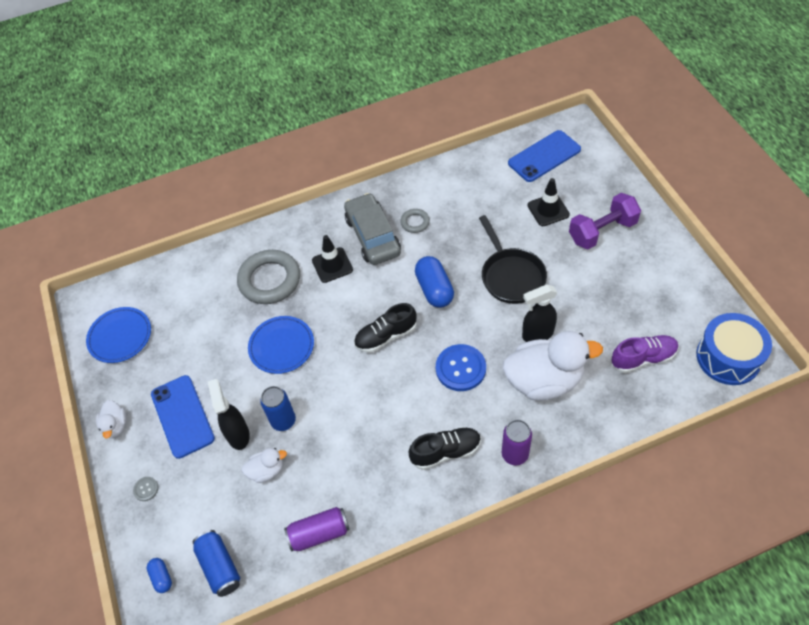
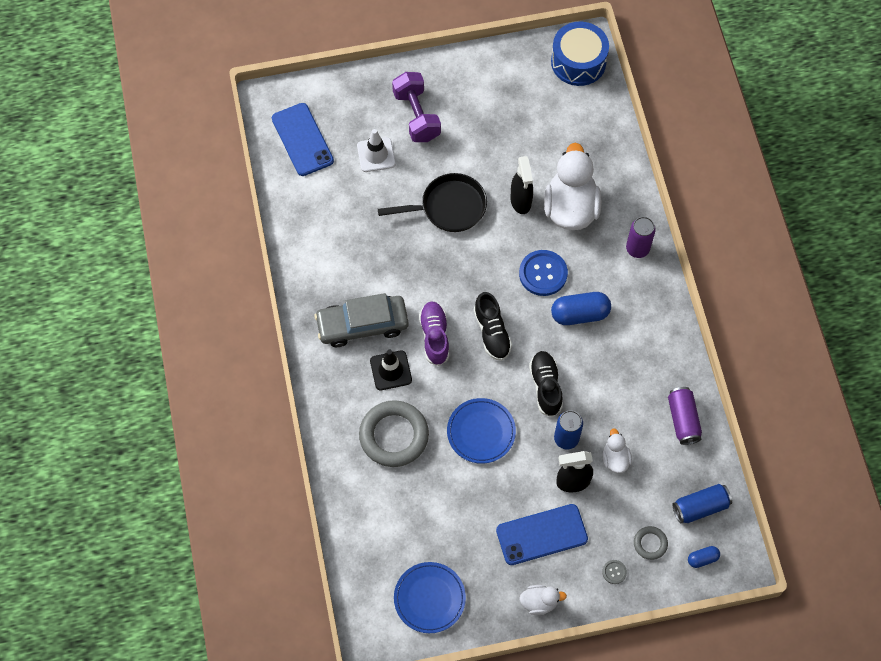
camera: 85 degrees left, 10 degrees up
(415, 222) = (356, 281): grey ring -> grey ring (650, 543)
(434, 289) = (447, 278): blue capsule -> blue capsule (579, 314)
(446, 452) = (625, 303): black shoe -> black shoe (545, 386)
(548, 210) = (376, 155): black traffic cone -> white traffic cone
(643, 358) = (565, 125): purple shoe -> purple shoe (434, 336)

